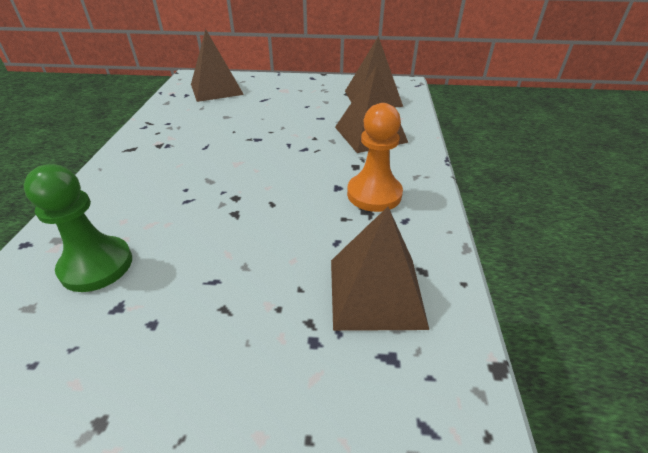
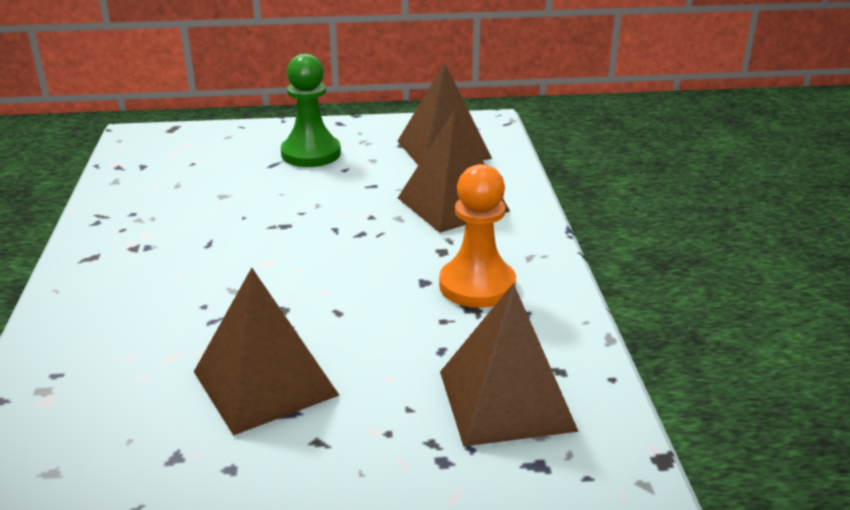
camera: 10 degrees left, 10 degrees down
(96, 265) = (121, 414): green pawn -> green pawn (311, 154)
(216, 89) = (190, 153): brown pyramid -> brown pyramid (265, 383)

